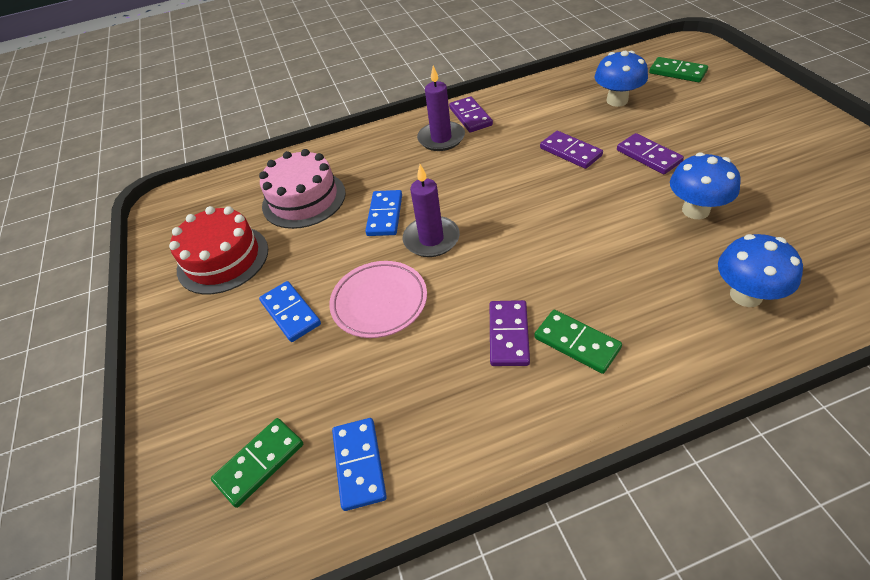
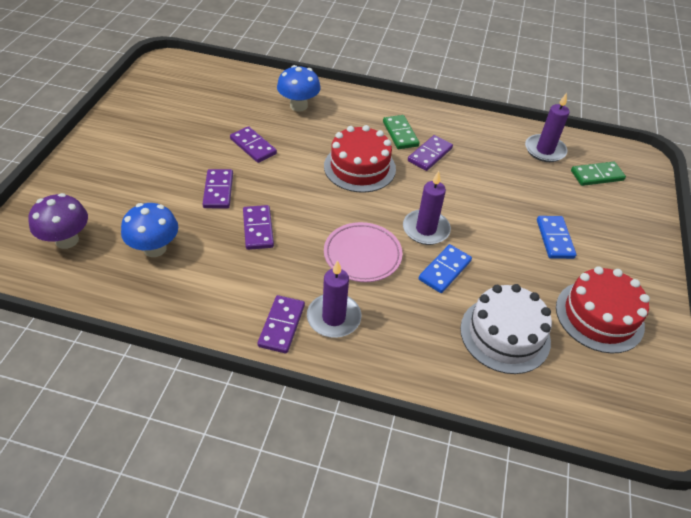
camera: 155 degrees left, 0 degrees up
(304, 199) = (505, 334): pink cake -> white cake
(359, 464) = (544, 150): blue domino -> purple candle
(379, 302) = (490, 211): pink plate -> pink plate (362, 255)
(564, 261) = (359, 167): none -> red cake
(677, 72) = (67, 240): green domino -> purple mushroom
(695, 210) = (253, 146): blue mushroom -> purple domino

